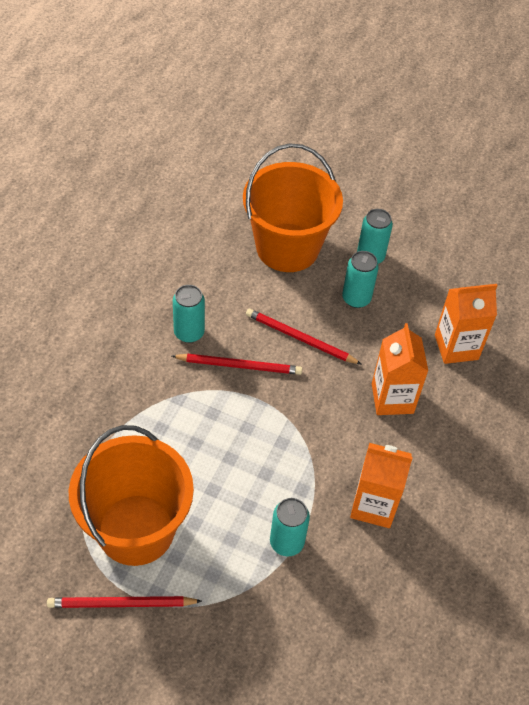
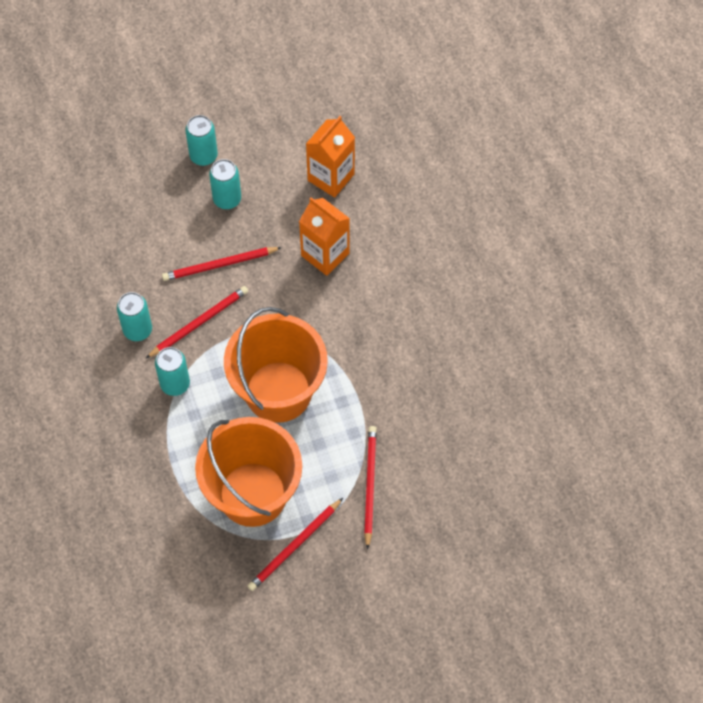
camera: 40 degrees left, 10 degrees up
(236, 613) = (370, 485): none -> red pencil
(286, 542) = (355, 414): turquoise can -> turquoise can (175, 384)
(287, 247) = (136, 200): orange bucket -> orange bucket (278, 391)
(373, 505) = (385, 340): orange carton -> none

